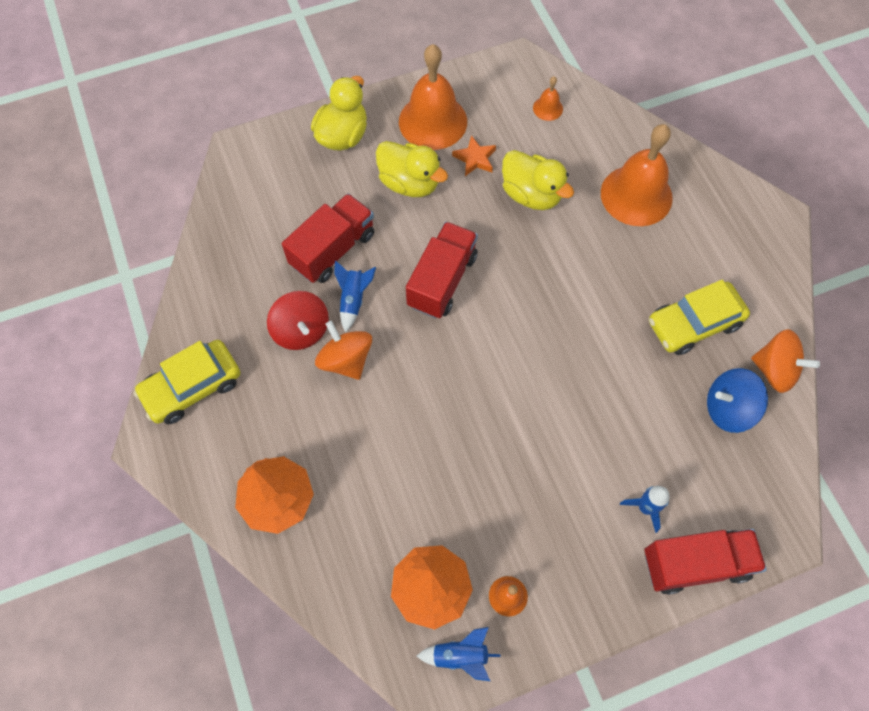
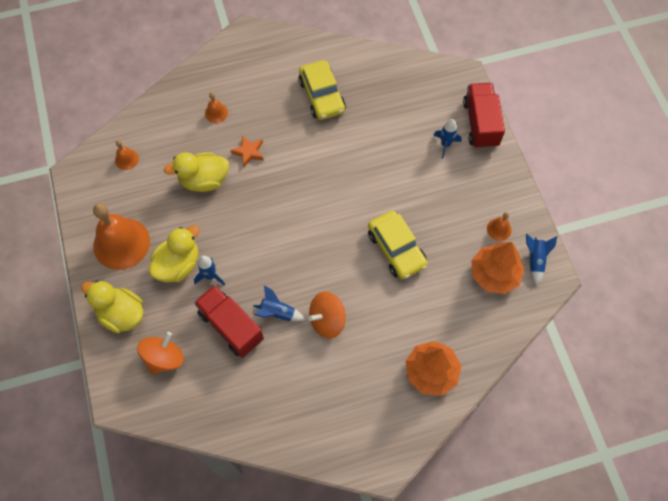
camera: 85 degrees left, 0 degrees up
(192, 387) = (339, 436): yellow car -> yellow car (396, 249)
(301, 330) = (299, 352): red spinning top -> none
(398, 219) = (210, 276): none -> blue rocket
(442, 281) = (269, 248): red truck -> none
(475, 159) = (164, 216): orange star -> orange star (248, 152)
(531, 194) = (204, 180): yellow duck -> yellow duck turned 150 degrees counterclockwise
(636, 195) = (216, 113): orange bell -> orange bell, size x0.44
(728, 408) = (383, 88): blue spinning top -> none
(774, 370) = (359, 58): orange spinning top -> orange spinning top (164, 358)

